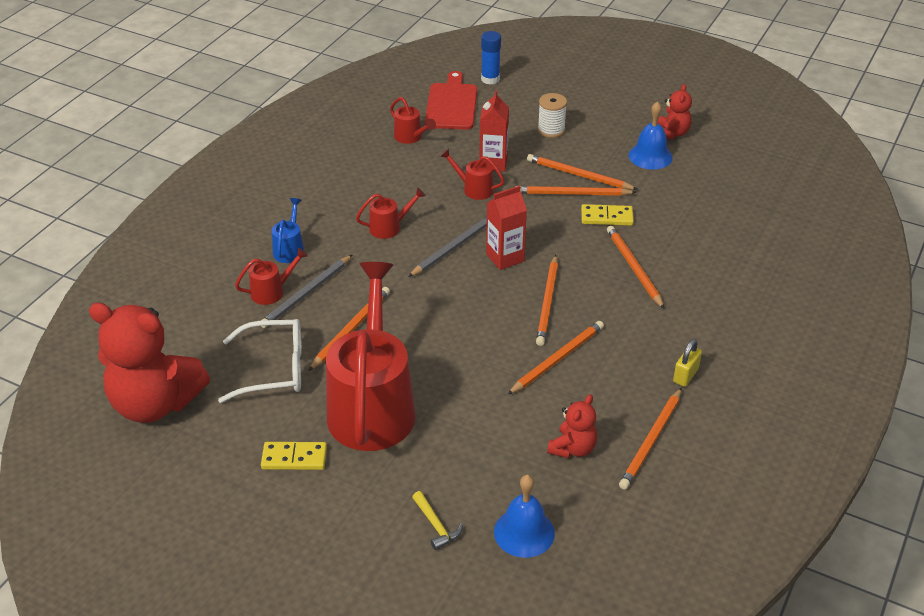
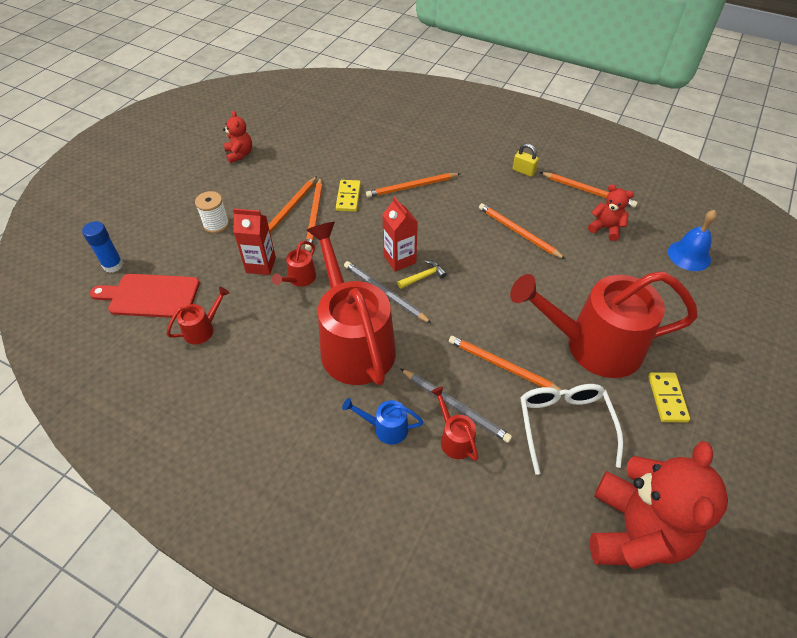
camera: 90 degrees left, 10 degrees up
(389, 227) = (353, 342): red watering can -> red watering can, size x2.45
(436, 526) = (702, 302): yellow hammer -> yellow hammer (423, 276)
(547, 302) = (455, 235): orange pencil -> none
(650, 156) = (269, 168): blue bell -> none
(671, 133) = (239, 154): red teddy bear -> red teddy bear turned 60 degrees clockwise

